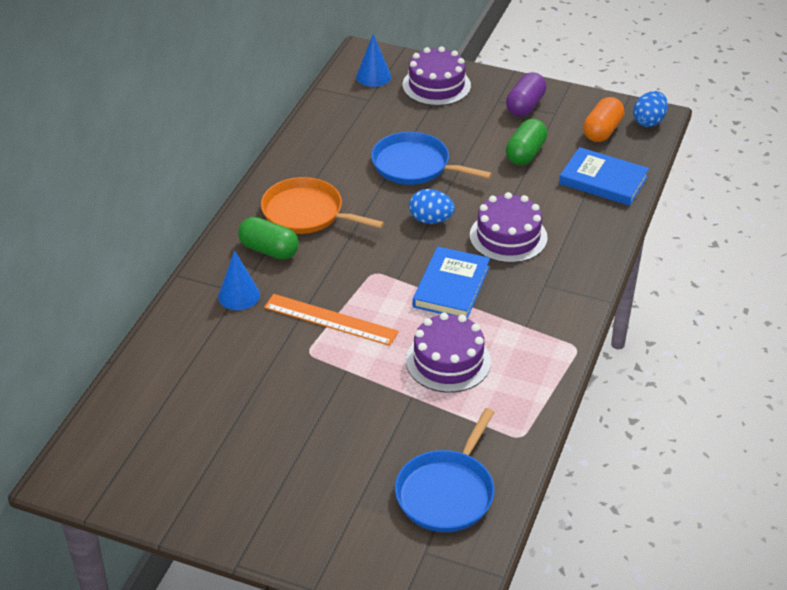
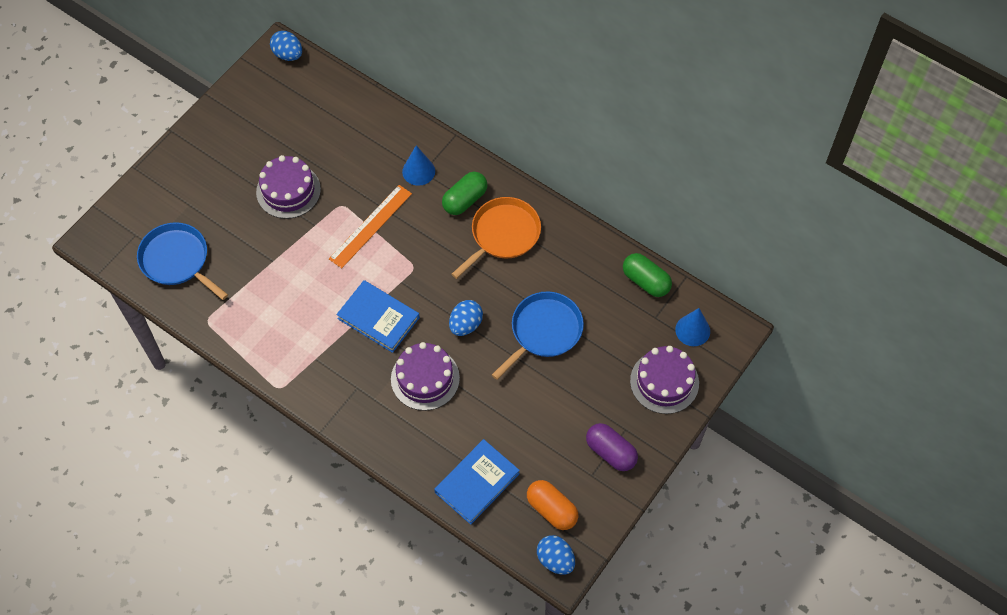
camera: 105 degrees right, 20 degrees up
(72, 465) = (288, 54): none -> blue egg
(448, 361) = (298, 294): purple cake -> purple cake (288, 190)
(525, 153) = (535, 428): green capsule -> green capsule (646, 281)

